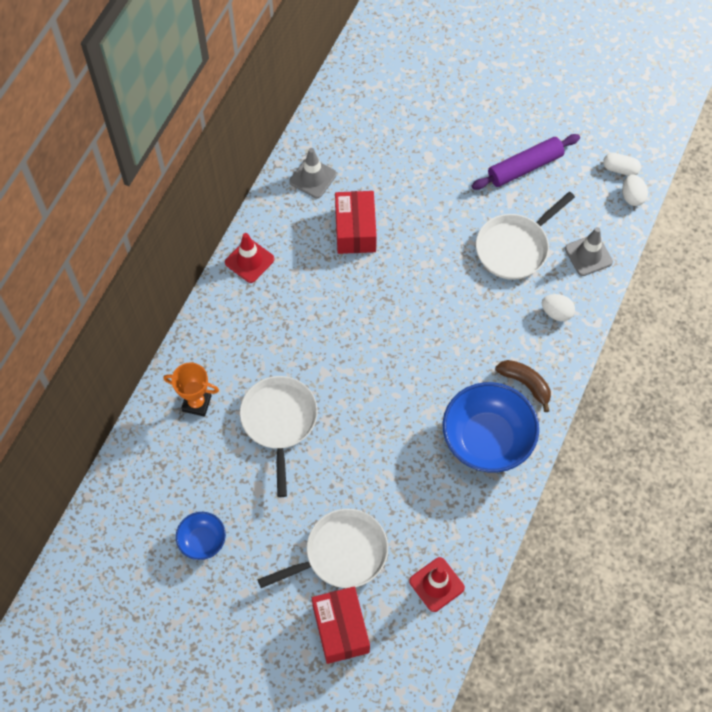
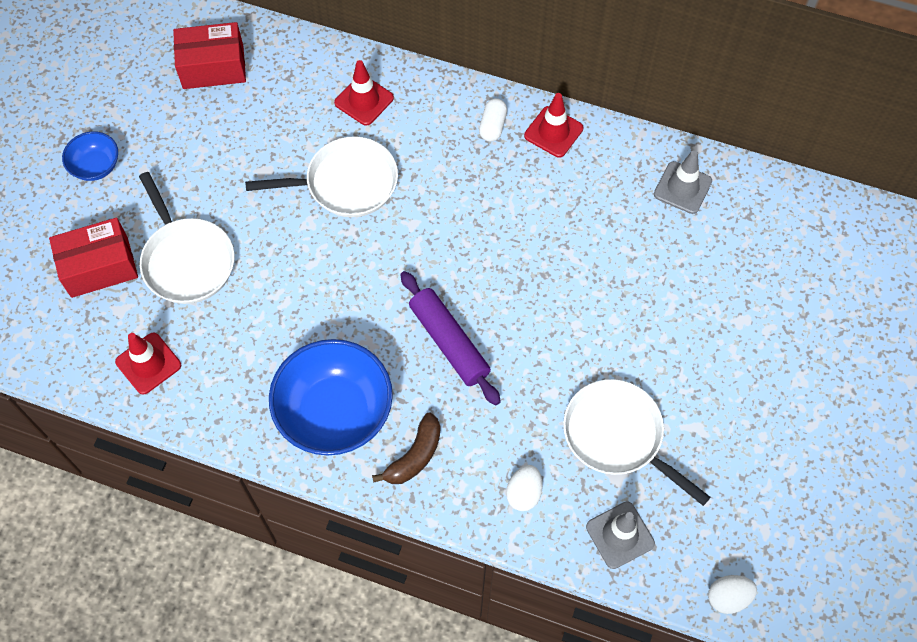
camera: 85 degrees right, 0 degrees up
(196, 403) = (364, 100): orange trophy -> red traffic cone
(202, 540) = (202, 124): blue bowl -> blue bowl (96, 166)
(355, 230) = (614, 241): red box -> red box (213, 67)
(524, 167) = (750, 445): purple rolling pin -> purple rolling pin (449, 342)
(620, 169) = (773, 580): white capsule -> white capsule (492, 126)

